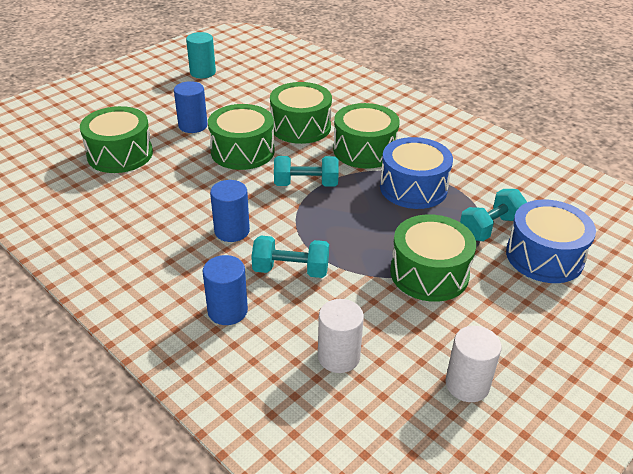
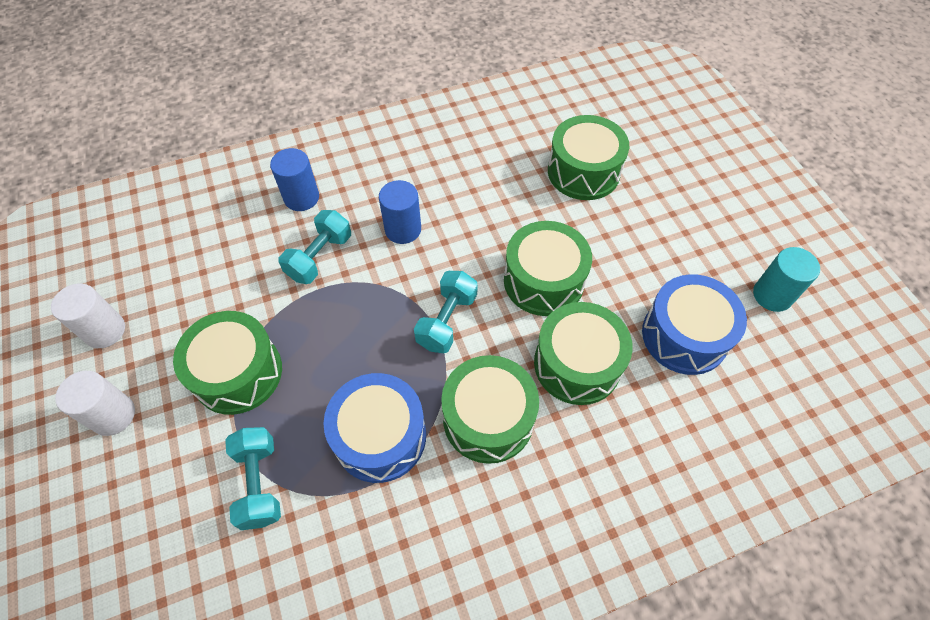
camera: 115 degrees right, 20 degrees up
(193, 126) = (622, 248): blue cylinder -> none
(338, 357) = (201, 253): white cylinder -> white cylinder (113, 415)
(544, 256) = (178, 514): blue drum -> blue drum (684, 335)

